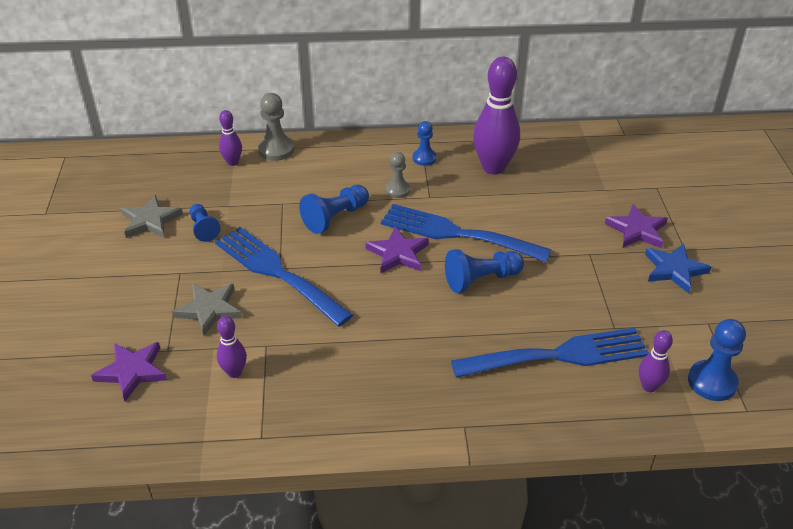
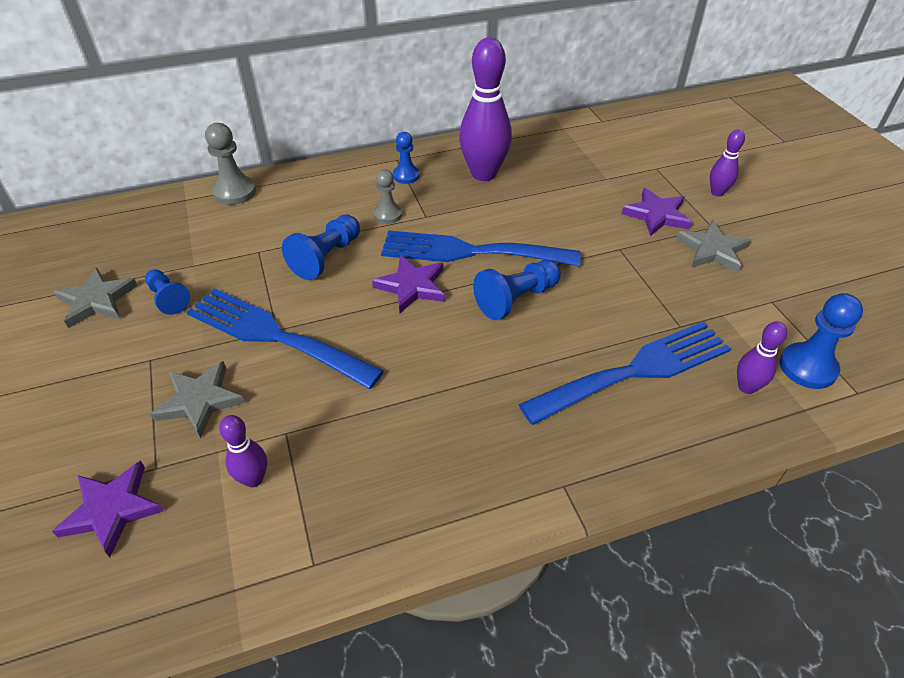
camera: 15 degrees left, 5 degrees up
(232, 162) = (186, 214): purple bowling pin -> purple bowling pin (717, 192)
(674, 270) = (712, 250): blue star -> grey star

